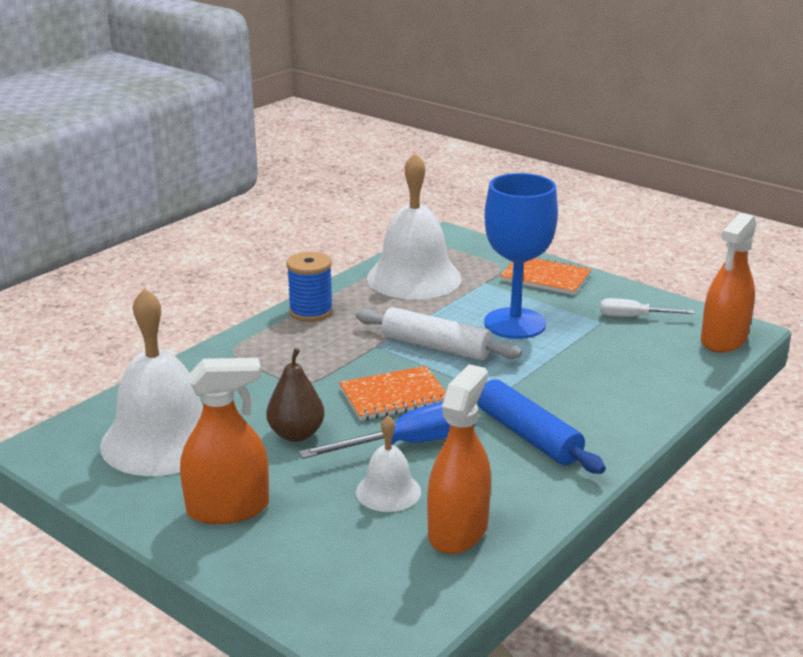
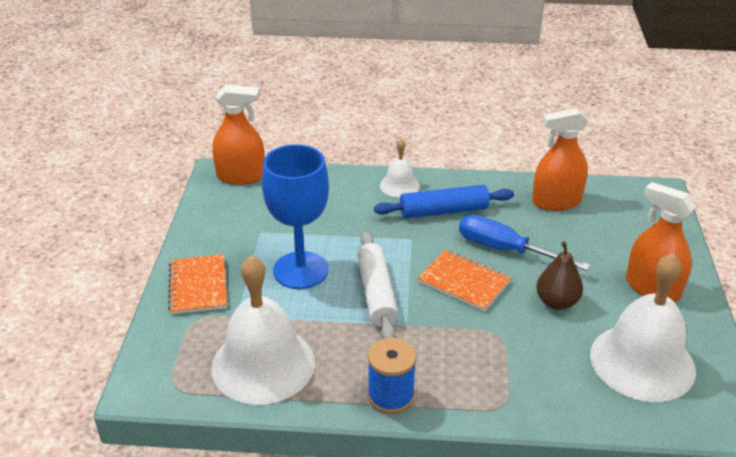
camera: 125 degrees left, 10 degrees up
(388, 491) = (558, 237): white bell -> white bell (399, 185)
(528, 435) = (444, 211): blue rolling pin -> blue rolling pin turned 60 degrees clockwise
(633, 317) = (238, 220): white screwdriver -> none

